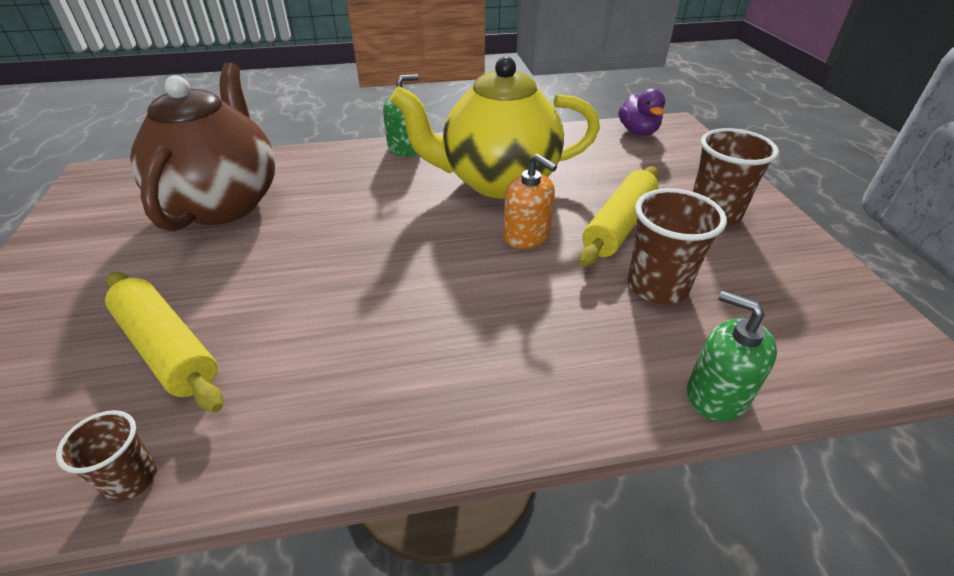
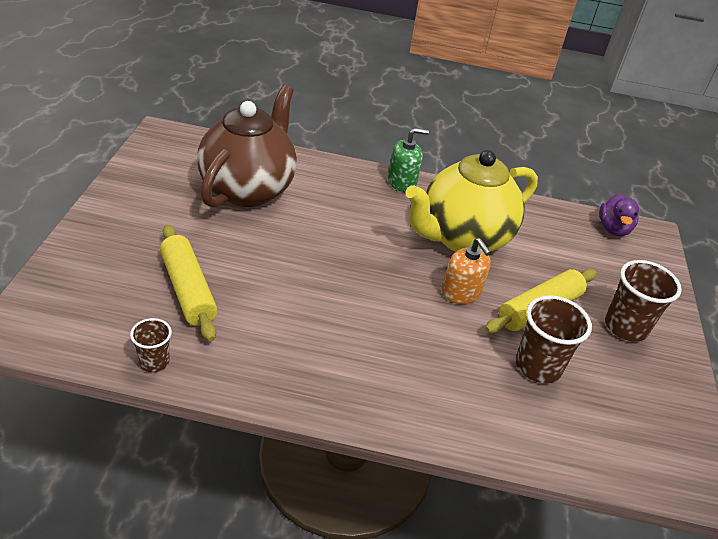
camera: 15 degrees right, 0 degrees up
(497, 181) = (462, 238): yellow teapot -> yellow teapot turned 45 degrees counterclockwise
(716, 394) = (529, 452): green soap dispenser -> none

